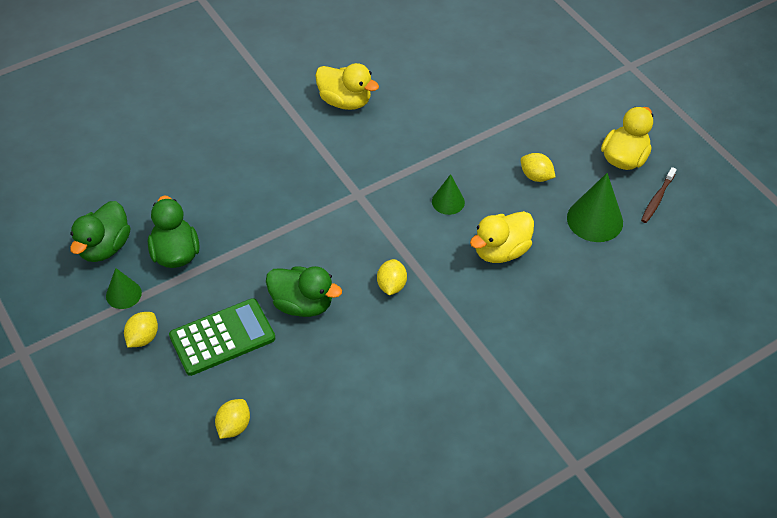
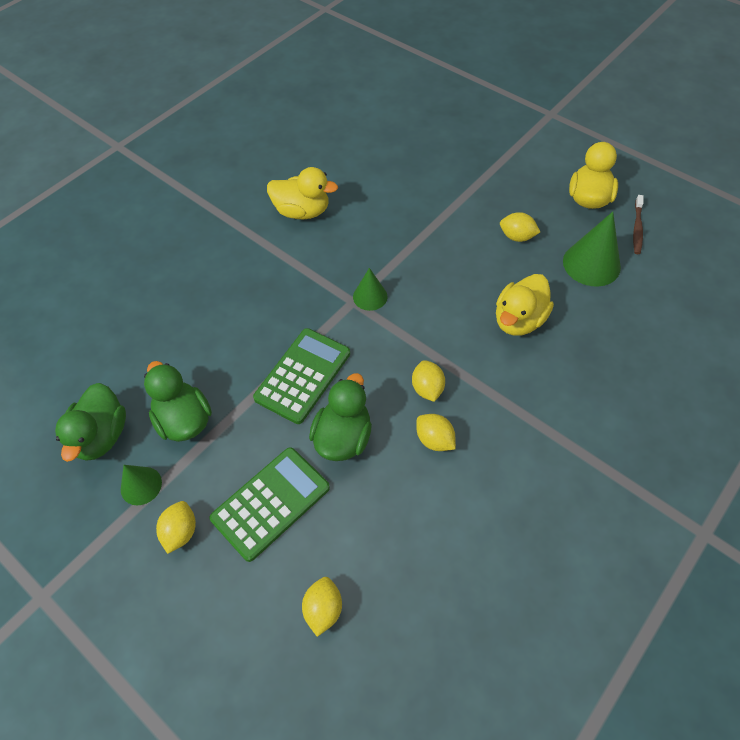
camera: 15 degrees left, 5 degrees up
(288, 245) = (303, 375): none -> green calculator
(302, 304) = (343, 437): green duck -> green duck turned 75 degrees counterclockwise
(379, 328) = (434, 440): none -> yellow lemon
(448, 201) = (445, 284): green cone -> green cone (370, 296)

